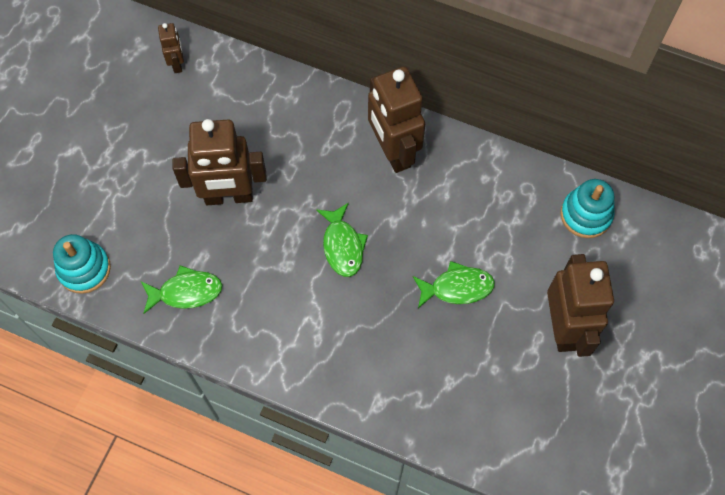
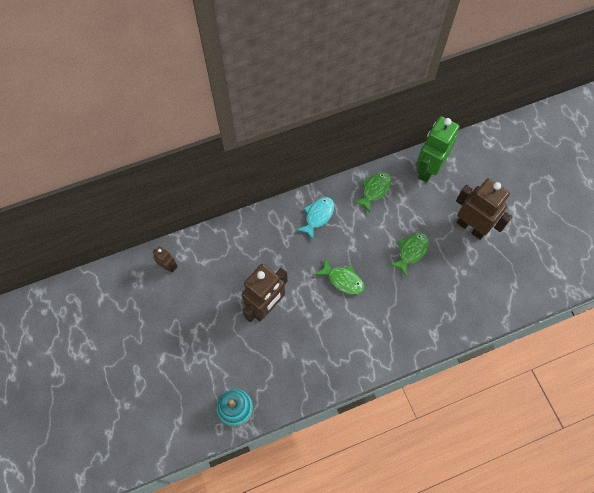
camera: 45 degrees left, 0 degrees up
(186, 292) = (296, 370): green fish -> green fish (374, 190)
(393, 152) = (318, 216): brown robot -> turquoise fish
(586, 215) = (428, 169): turquoise stacking toy -> green robot

